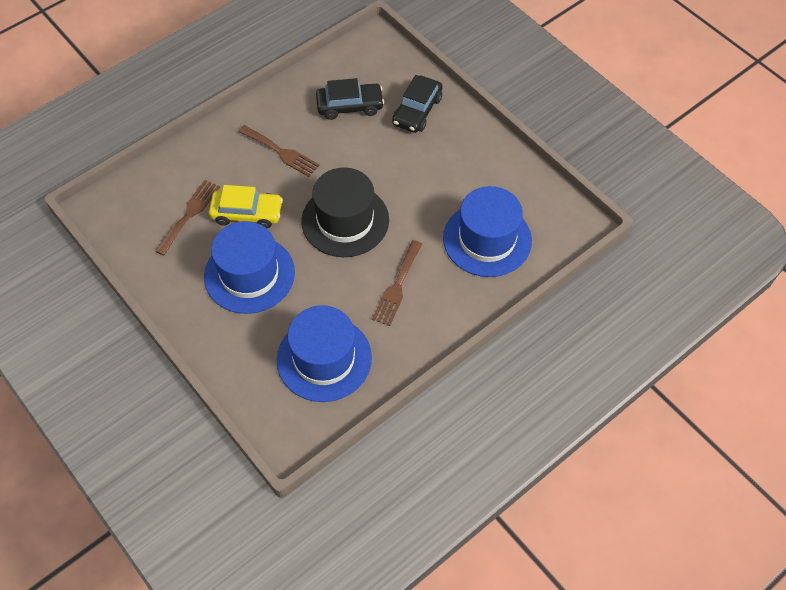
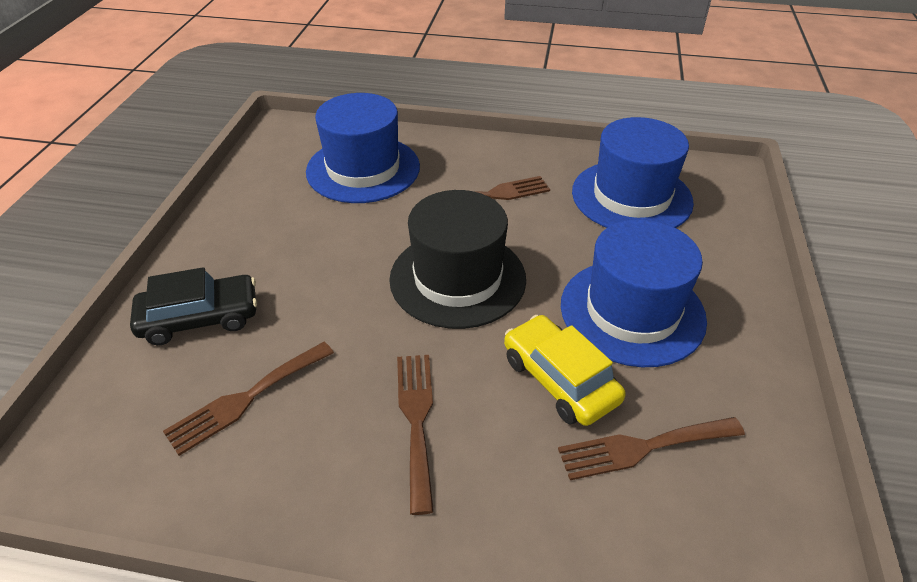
camera: 130 degrees left, 15 degrees down
(350, 106) = (246, 399): black car -> brown fork

